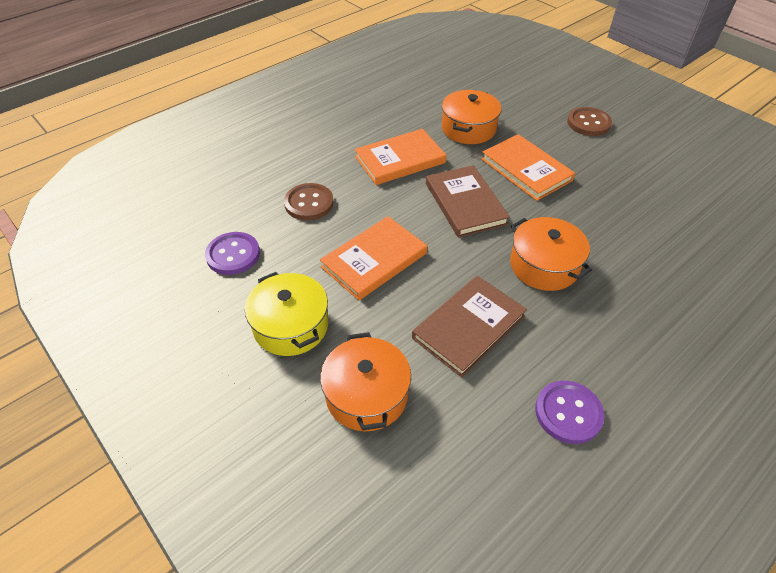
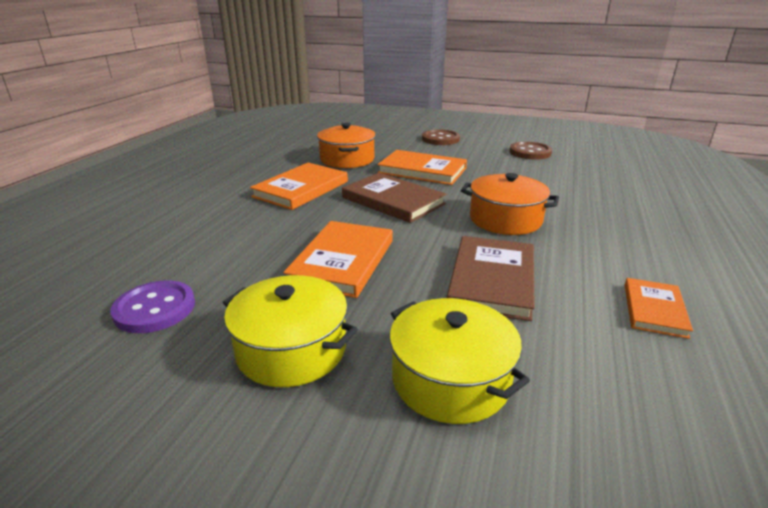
camera: 30 degrees left, 20 degrees down
(309, 203) = (226, 240): brown button -> brown button (530, 152)
(366, 395) = (450, 379): orange pot -> yellow pot
(568, 413) = (654, 310): purple button -> orange book

